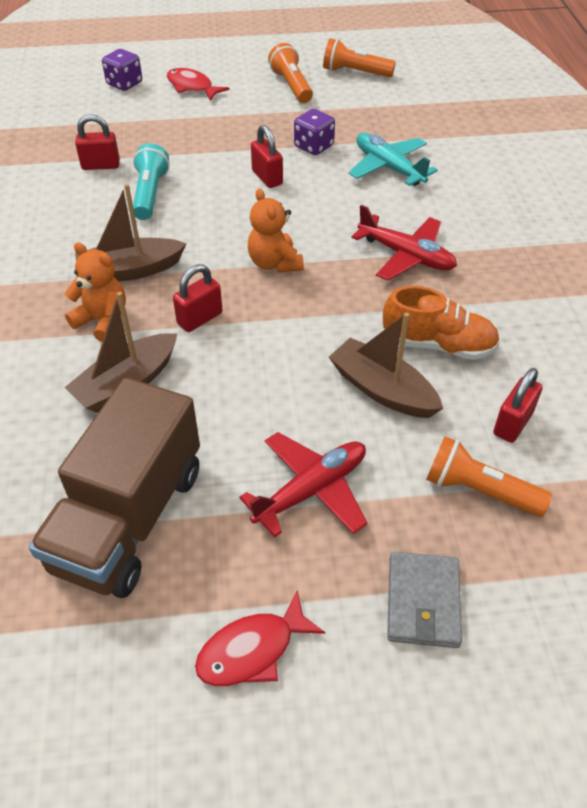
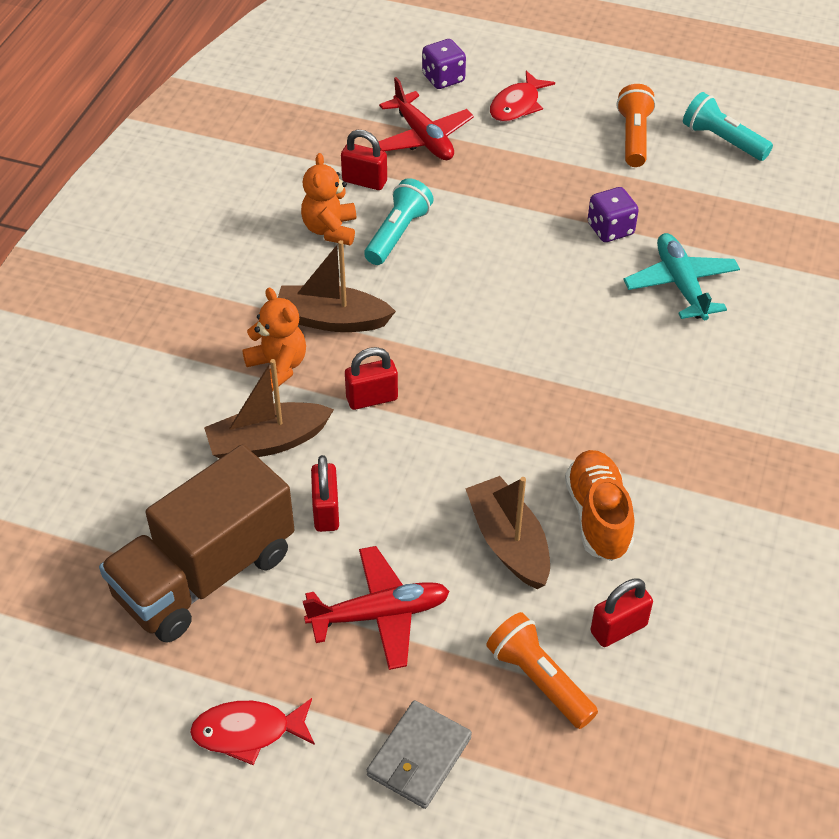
camera: 25 degrees right, 0 degrees up
(192, 87) = (517, 105): red fish -> red fish turned 120 degrees counterclockwise
(267, 177) = (534, 254): red padlock -> red padlock (326, 511)
(274, 263) = (482, 362): orange teddy bear -> orange teddy bear (330, 230)
(355, 72) = (722, 140): orange flashlight -> turquoise flashlight
(406, 256) = (629, 402): red plane -> red plane (423, 138)
(438, 345) = (598, 516): orange shoe -> orange shoe turned 135 degrees counterclockwise

